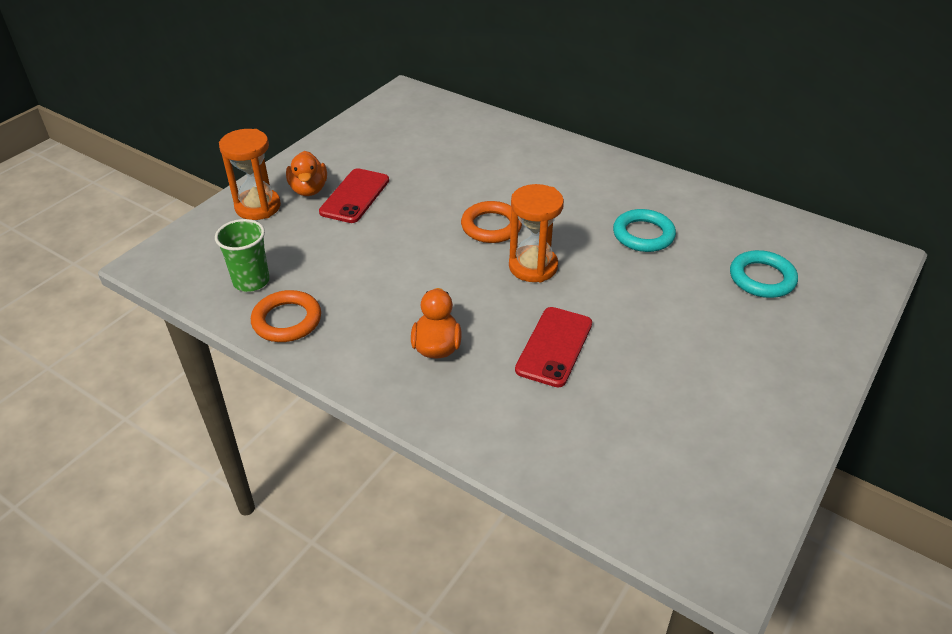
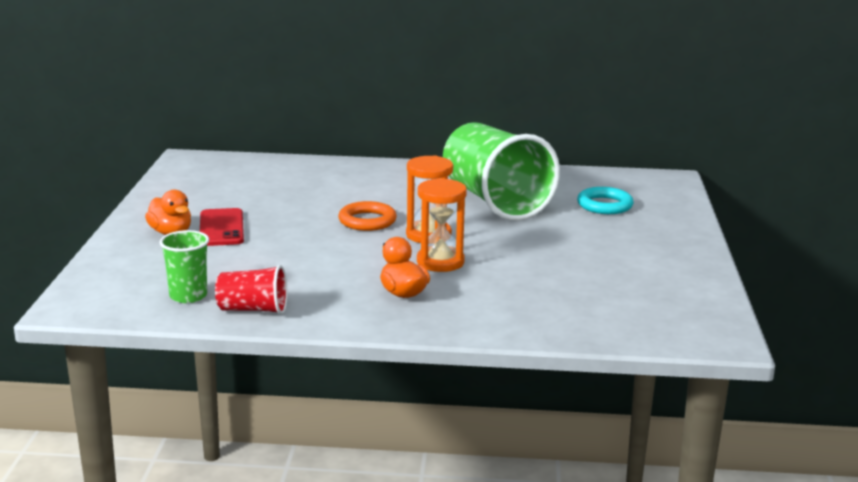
camera: 30 degrees left, 20 degrees down
(258, 207) = (133, 253): orange hourglass -> orange hourglass (440, 262)
(287, 320) = (253, 309): orange ring -> red cup
(554, 346) = (494, 271): red phone -> none
(643, 235) = (495, 201): turquoise ring -> green cup

